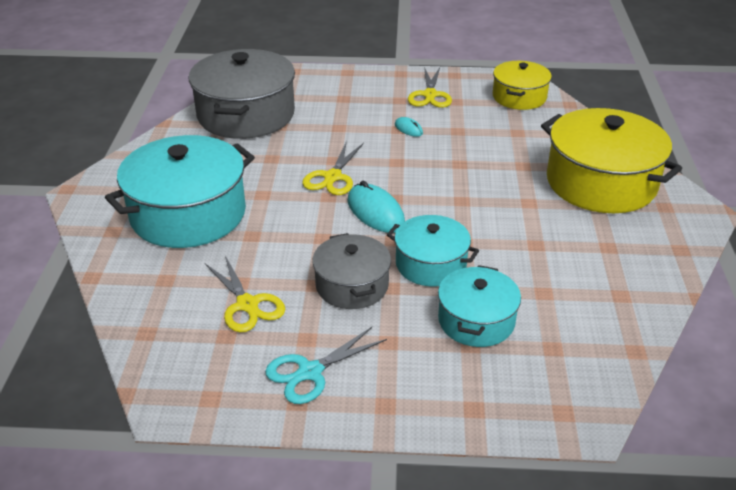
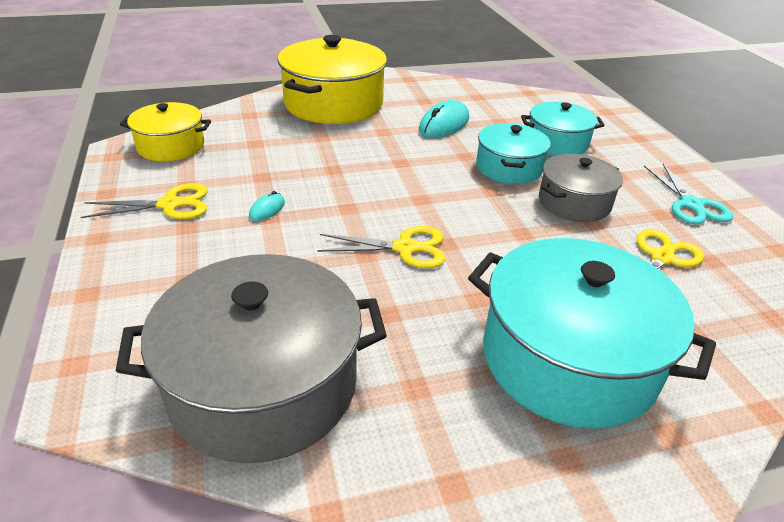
camera: 110 degrees left, 0 degrees up
(310, 372) = (691, 205): turquoise scissors -> turquoise scissors turned 45 degrees clockwise
(375, 212) = (454, 207): turquoise mouse -> turquoise mouse (444, 124)

